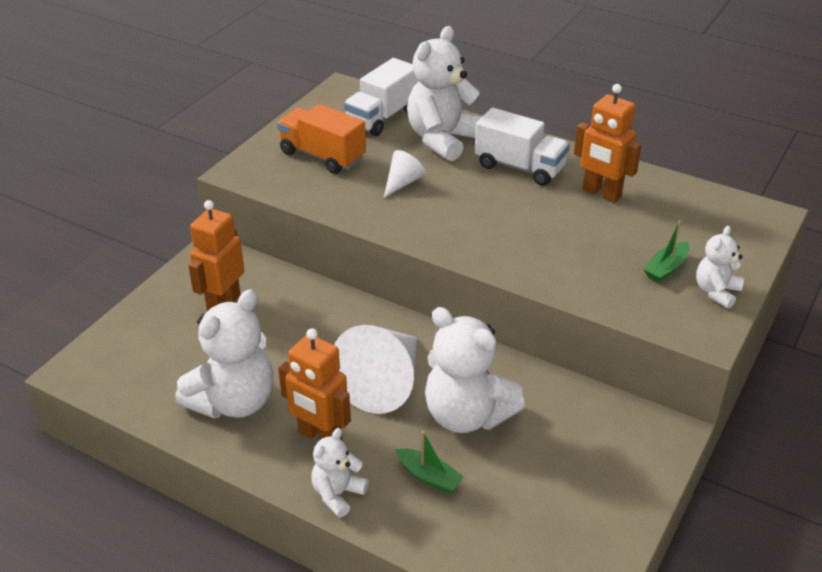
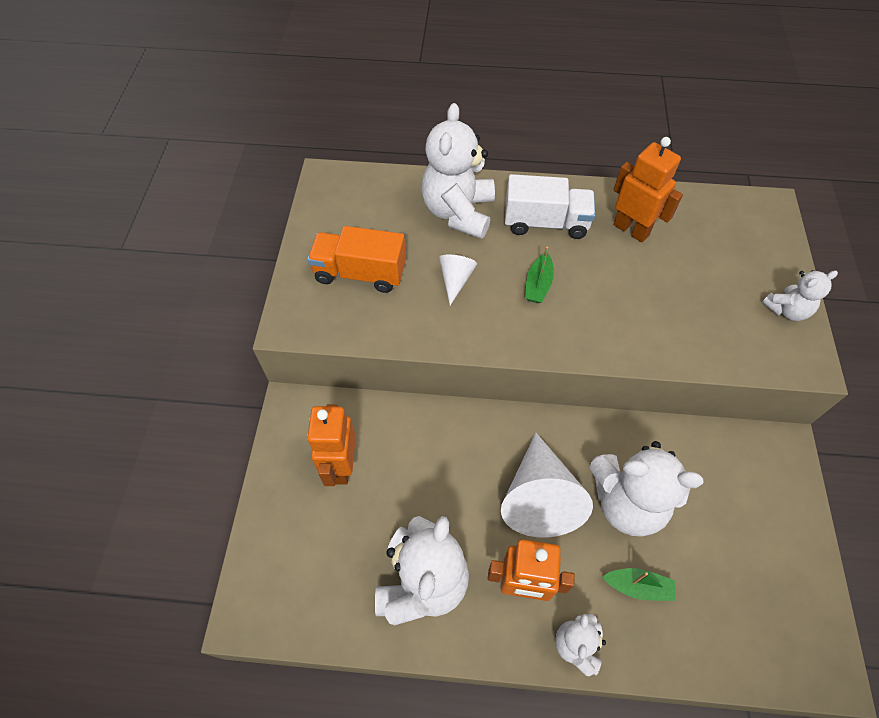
camera: 25 degrees left, 20 degrees up
(382, 117) = (386, 203): white truck -> none
(601, 193) = (631, 230): orange robot -> orange robot turned 150 degrees counterclockwise
(666, 268) = (734, 298): green boat -> green boat (538, 284)
(716, 292) = (786, 310): white teddy bear -> white teddy bear turned 120 degrees counterclockwise

